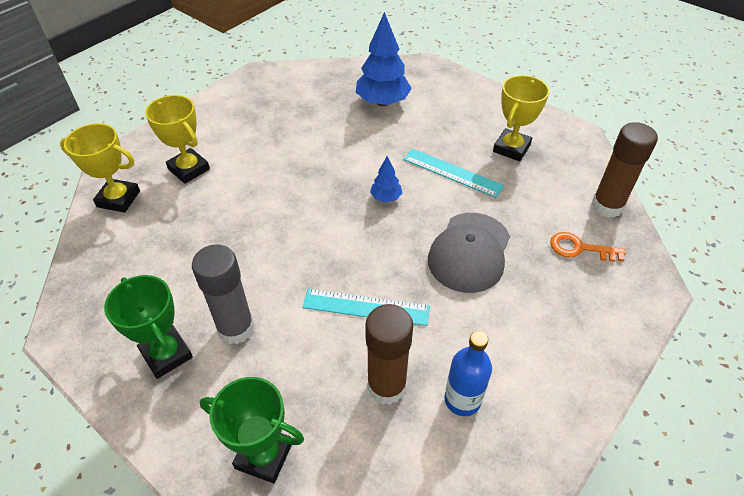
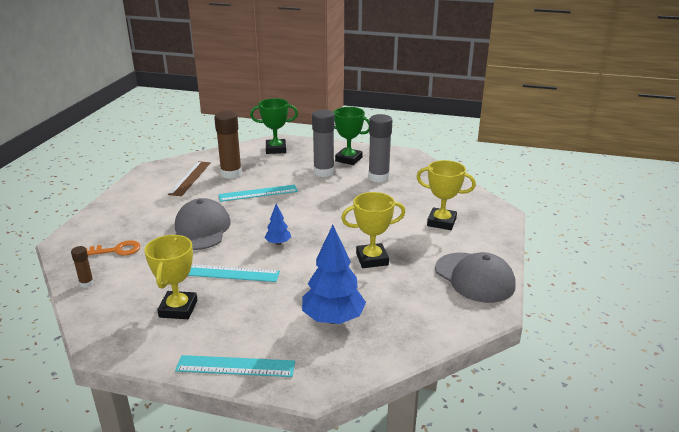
camera: 155 degrees right, 20 degrees down
(118, 199) = (462, 197): yellow trophy -> yellow trophy (372, 259)
(171, 280) = (378, 177): none -> grey glue stick
(236, 101) = (474, 277): none -> grey cap
(462, 400) = (190, 178): blue bottle -> brown ruler
(473, 90) = (235, 366): none -> turquoise ruler
(607, 206) = (86, 283): brown glue stick -> brown glue stick, size x0.48

